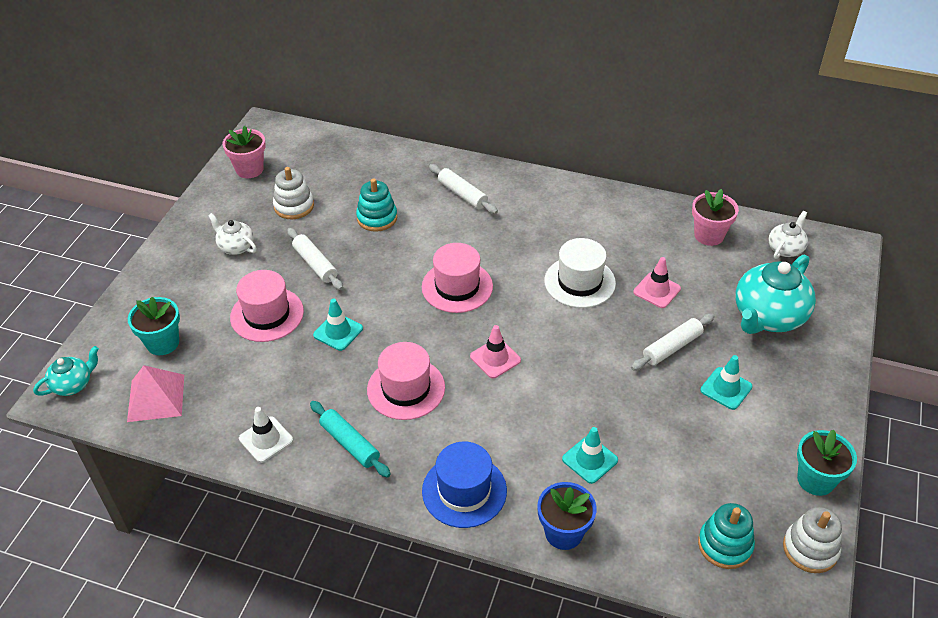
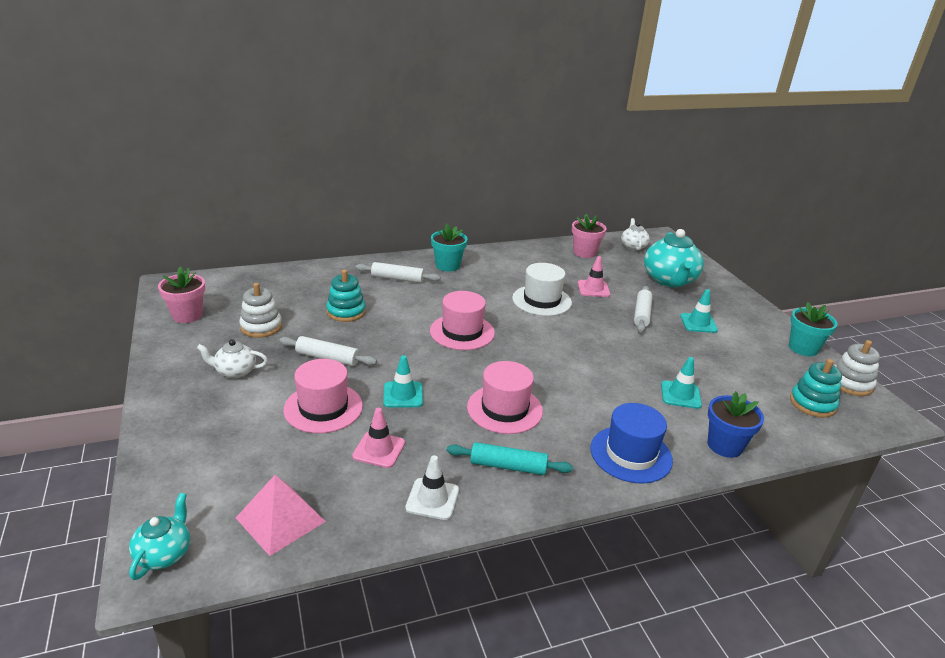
camera: 40 degrees left, 15 degrees down
(163, 343) = (237, 471): turquoise flower pot -> turquoise flower pot (447, 265)
(495, 358) = (544, 363): pink traffic cone -> pink traffic cone (379, 450)

